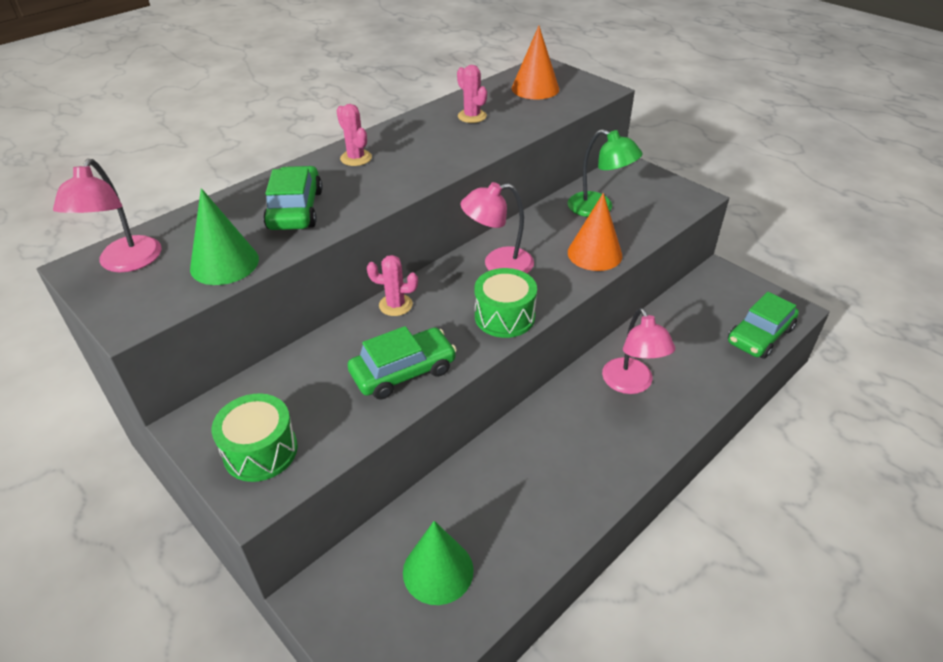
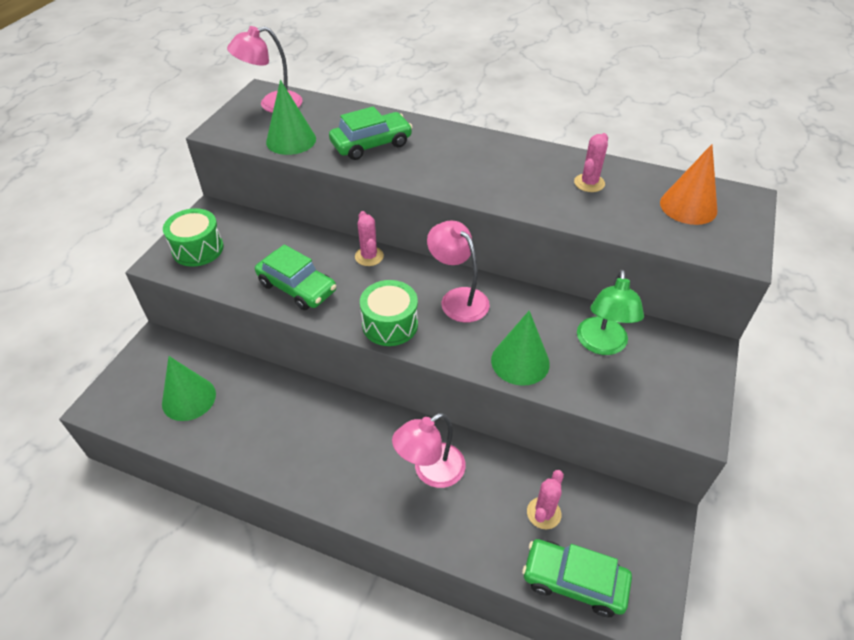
camera: 65 degrees right, 5 degrees up
(356, 158) = (463, 145): pink cactus -> pink cactus (543, 513)
(594, 254) = (520, 361): orange cone -> green cone

